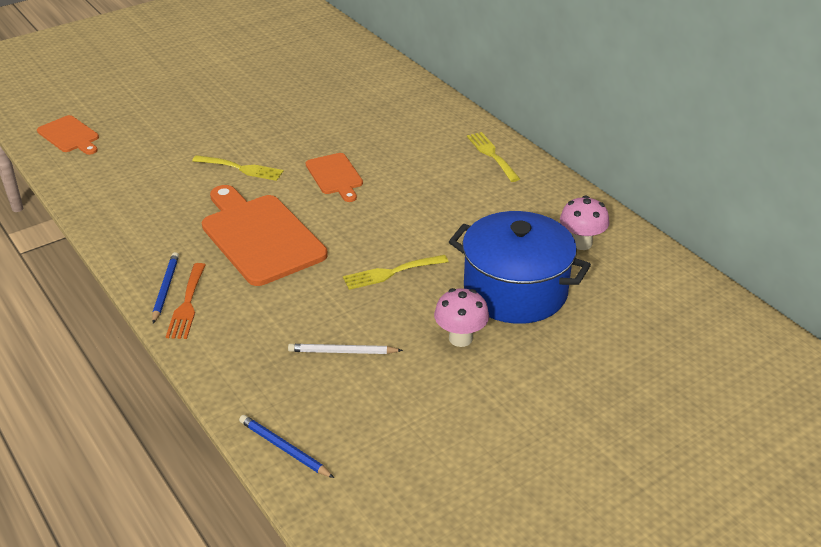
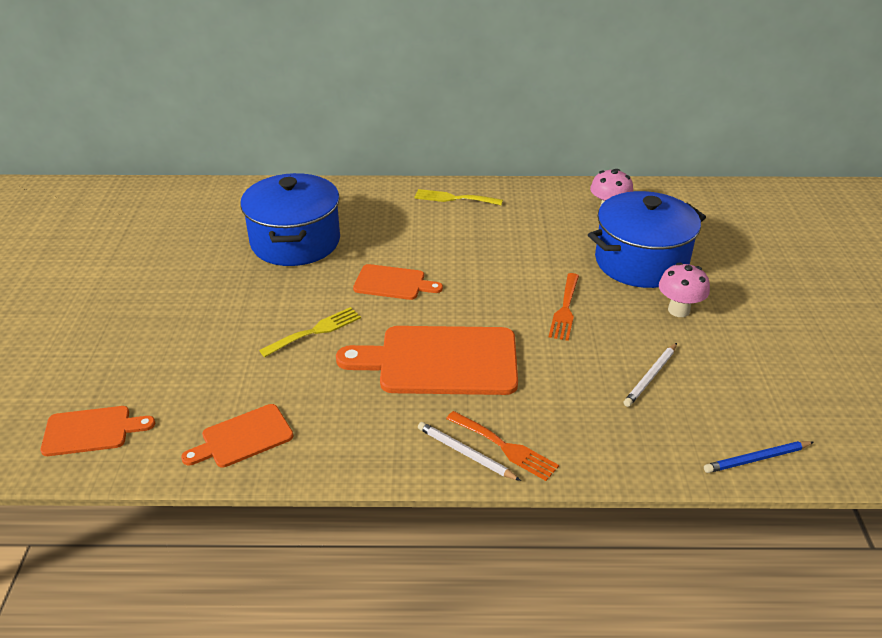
camera: 55 degrees left, 0 degrees up
(107, 190) = (243, 437): none -> orange cutting board
(165, 289) = (466, 453): blue pencil -> white pencil
(340, 113) = (295, 242): none -> blue pot
(391, 273) = (565, 309): yellow fork -> orange fork

